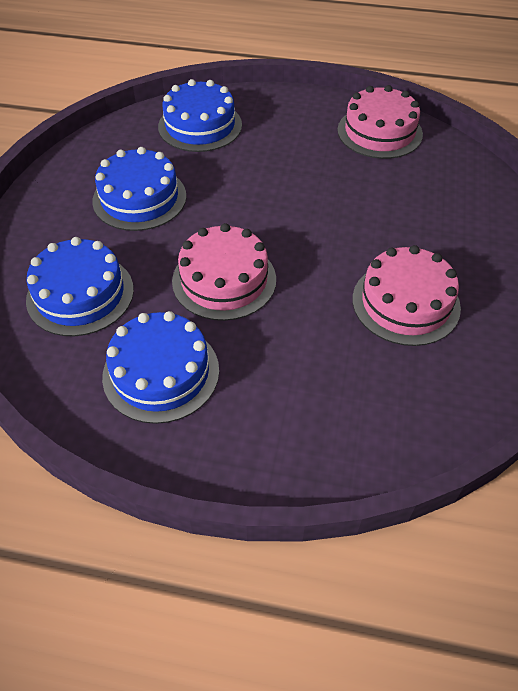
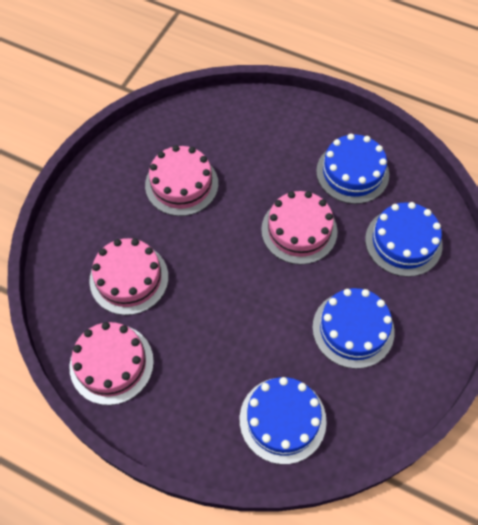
camera: 165 degrees left, 10 degrees up
(407, 195) = (129, 278): none -> pink cake

